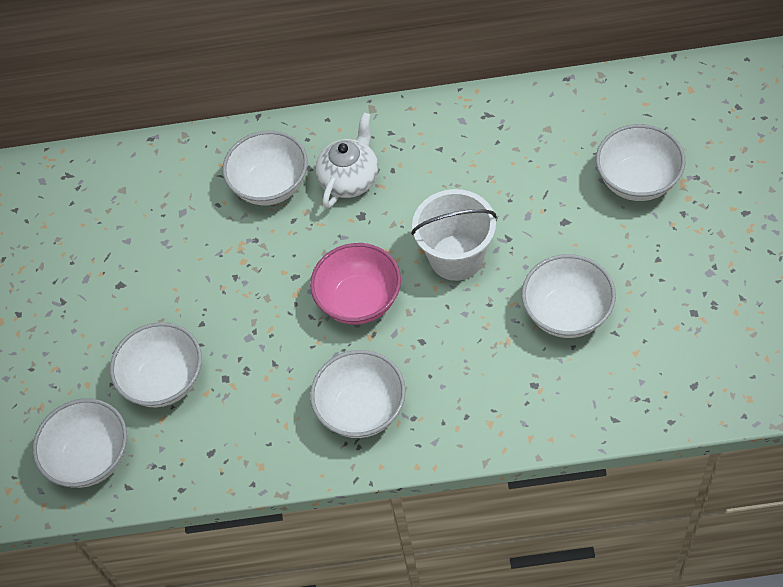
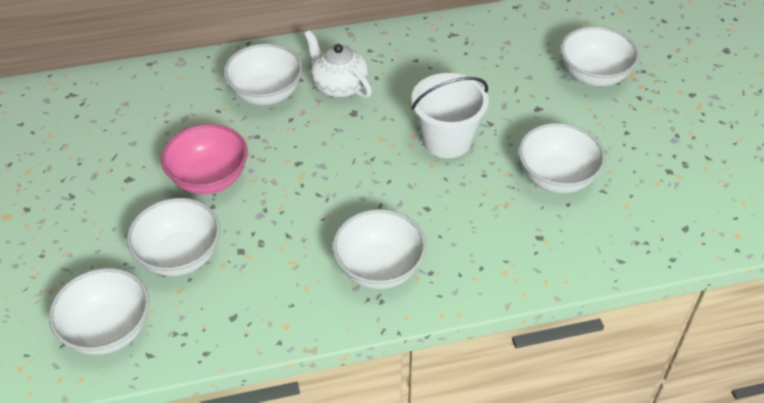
camera: 15 degrees left, 10 degrees down
(350, 179) = (339, 85): white teapot -> white teapot turned 60 degrees counterclockwise
(359, 300) = (362, 179): pink bowl -> pink bowl (209, 179)

